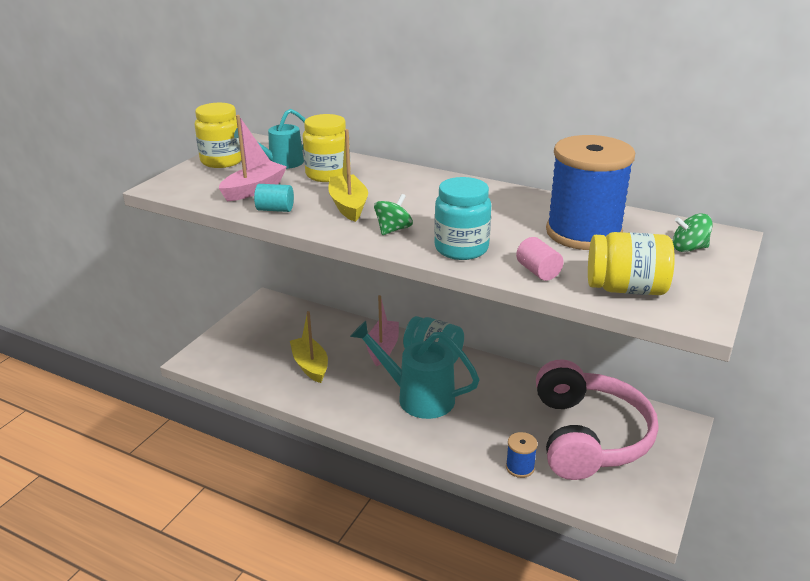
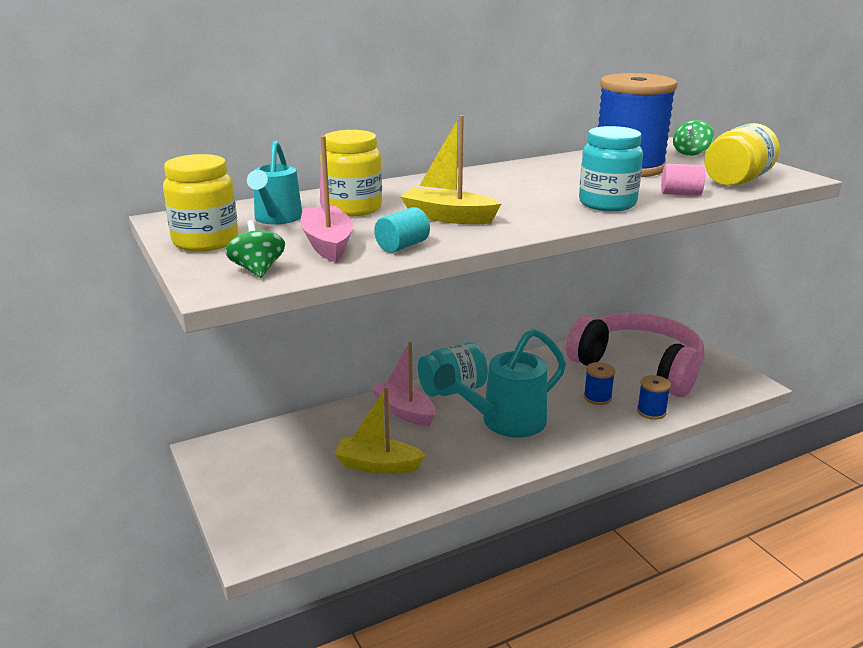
camera: 55 degrees left, 5 degrees down
(393, 229) = (532, 215): green spinning top -> green spinning top (257, 270)
(507, 430) = (597, 397): none -> blue spool

